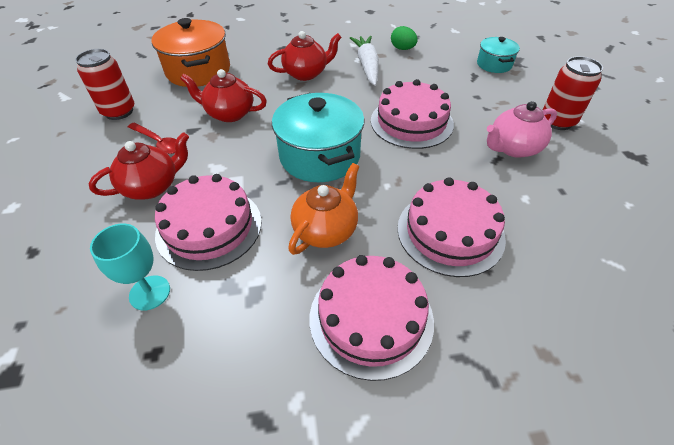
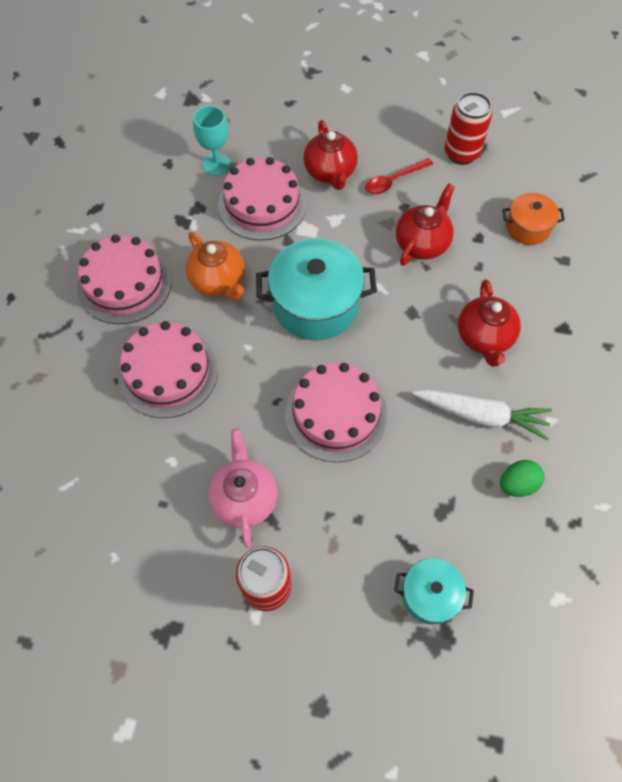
camera: 110 degrees right, 15 degrees up
(198, 71) = (527, 228): orange pot -> orange pot, size x0.55

